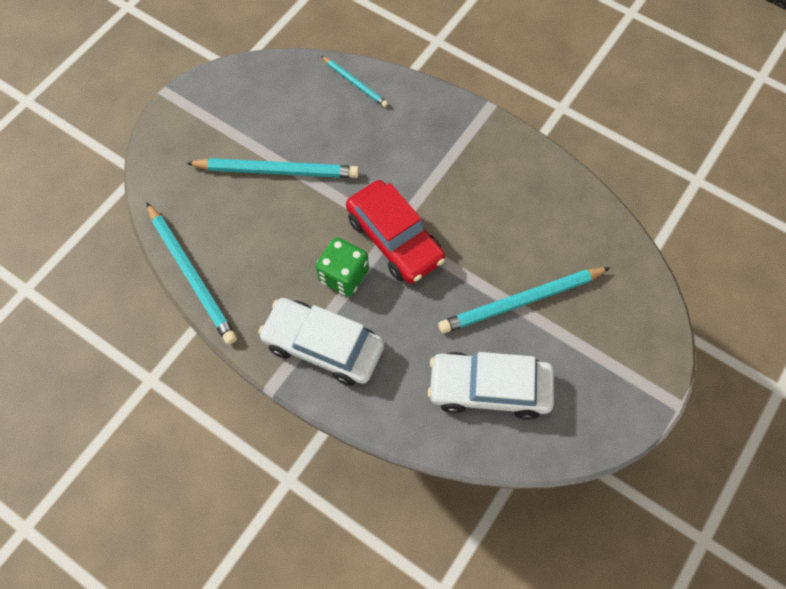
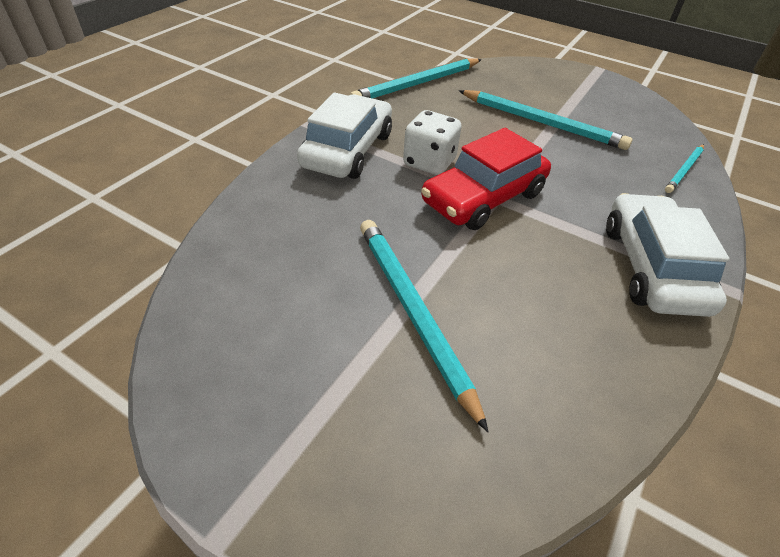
camera: 85 degrees right, 20 degrees down
(277, 170) = (542, 123): turquoise pencil -> turquoise pencil turned 60 degrees counterclockwise
(343, 276) = (429, 162): green dice -> white dice
(489, 389) = (284, 273): white car -> white car (651, 267)

